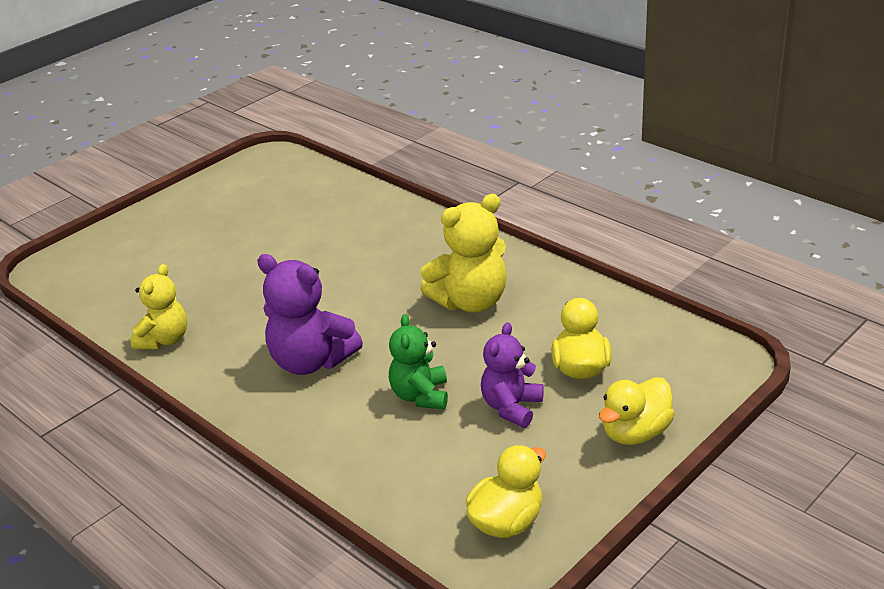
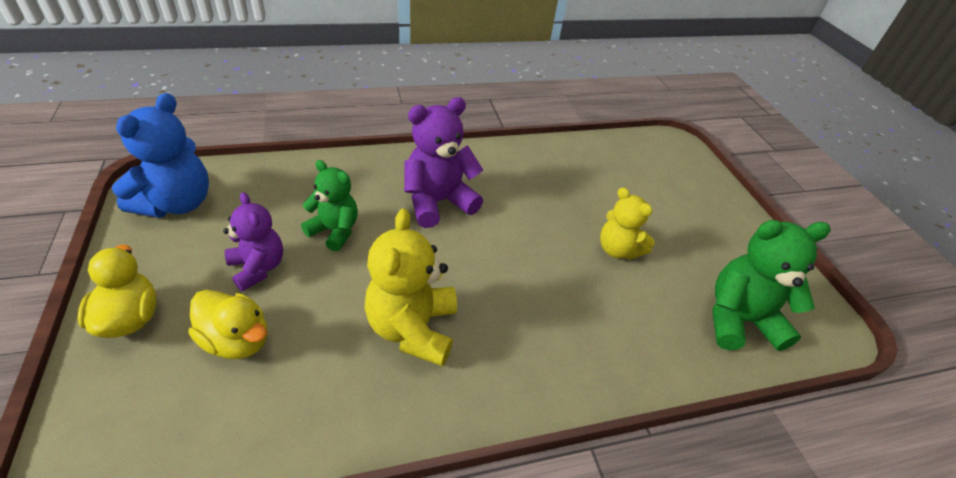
camera: 115 degrees right, 10 degrees up
(164, 340) = (535, 156): yellow teddy bear -> yellow teddy bear (618, 250)
(300, 187) = (739, 320): none -> green teddy bear
(507, 522) = (177, 203): yellow duck -> blue teddy bear

